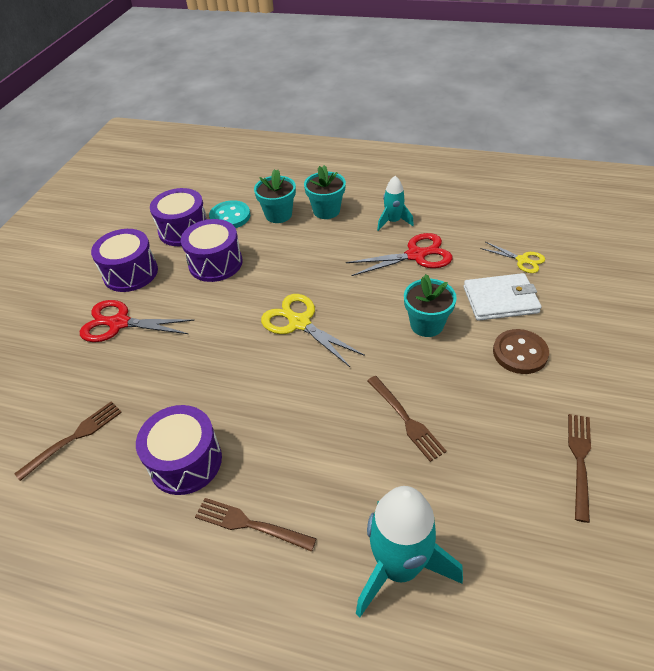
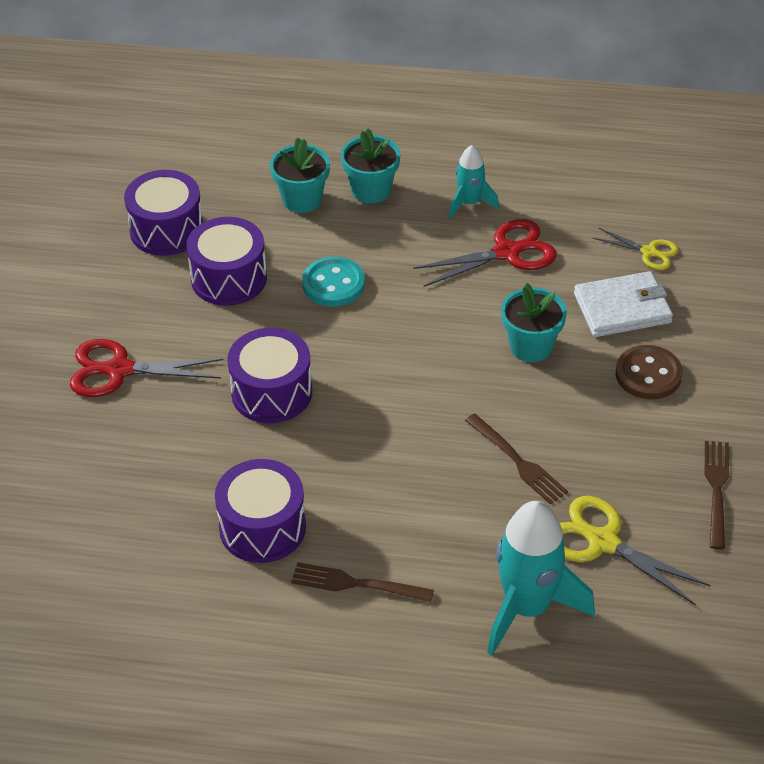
camera: 10 degrees left, 0 degrees up
(74, 438) = (113, 513): brown fork -> none
(130, 273) = (109, 299): purple drum -> purple drum (271, 392)
(230, 216) = (230, 206): turquoise button -> turquoise button (333, 284)
(299, 323) = (365, 355): yellow scissors -> yellow scissors (603, 542)

